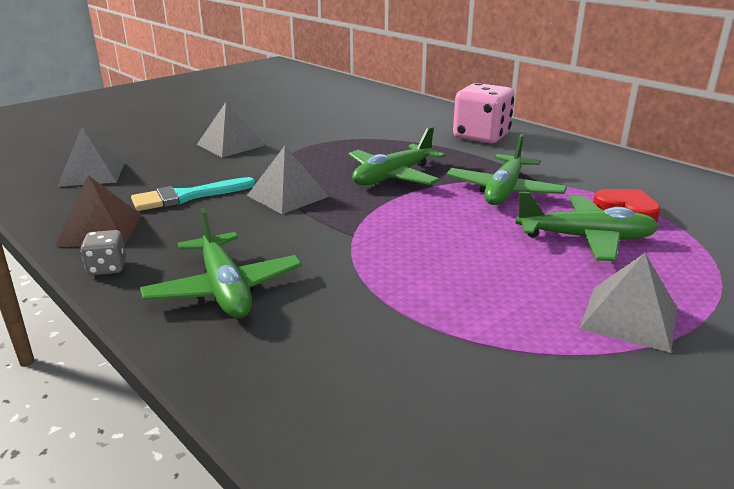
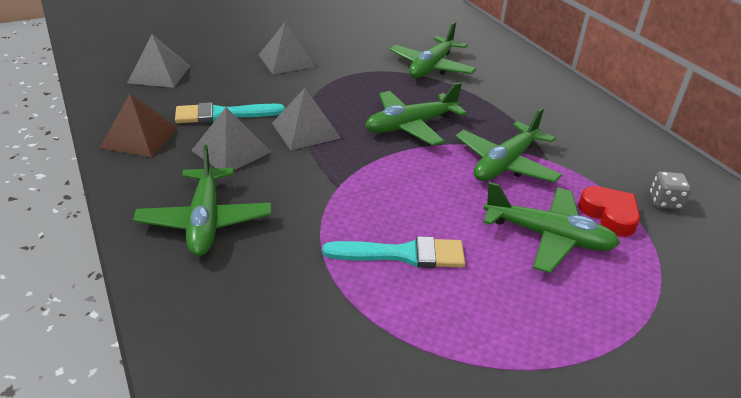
camera: 15 degrees right, 10 degrees up
(107, 268) = (128, 178): grey dice -> grey dice (664, 202)
(381, 131) = (431, 67): none -> green plane
(459, 278) = (403, 254): none -> turquoise brush
(481, 136) = (525, 90): pink dice -> none
(629, 318) = (530, 335): grey pyramid -> grey pyramid (231, 151)

